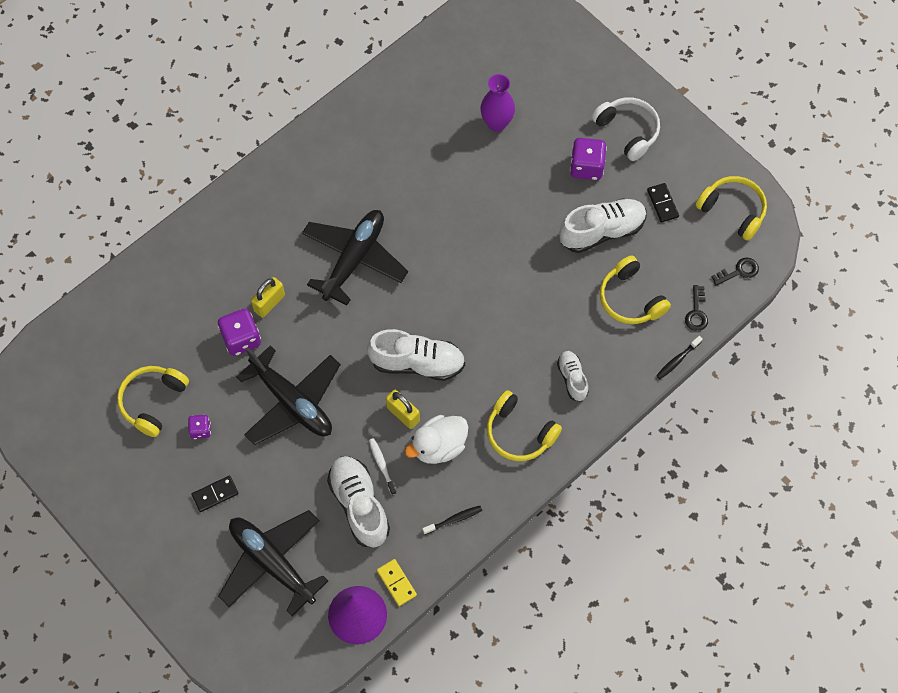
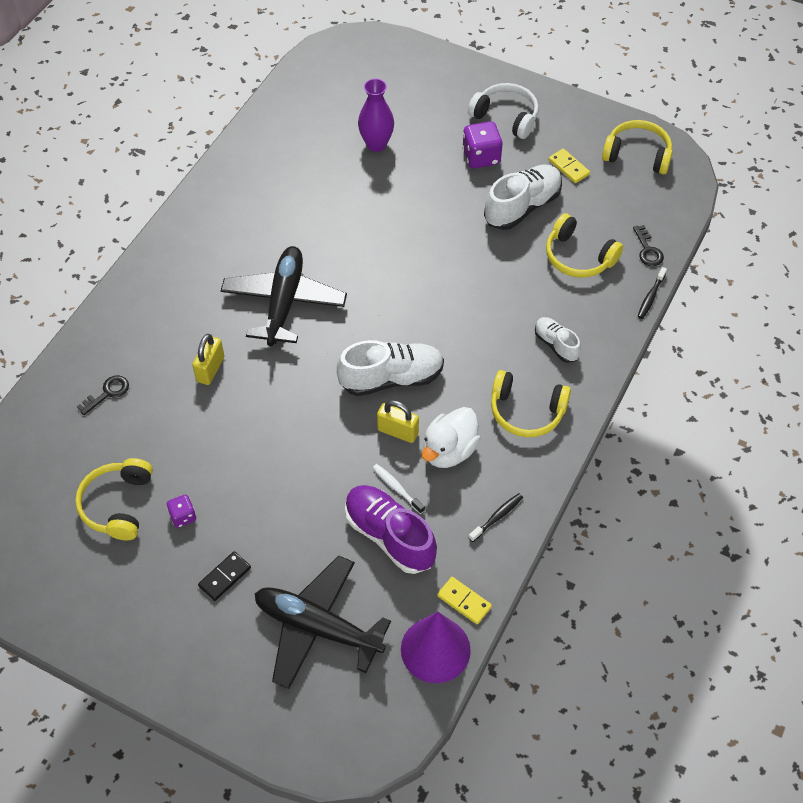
camera: 20 degrees left, 10 degrees down
(241, 339) = (193, 412): purple dice -> none
(292, 402) = (273, 457): black plane -> none
(359, 505) = (389, 536): white shoe -> purple shoe
(662, 203) = (569, 167): black domino -> yellow domino
(739, 271) = (669, 203): black key -> black key (107, 393)

